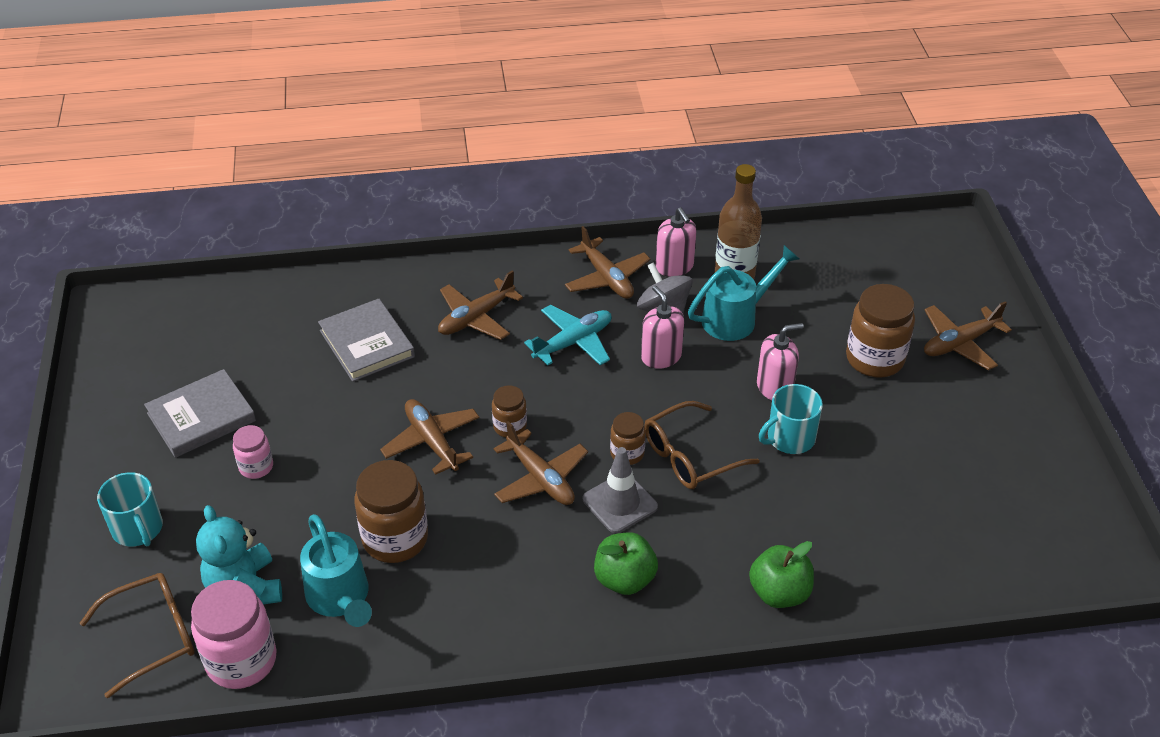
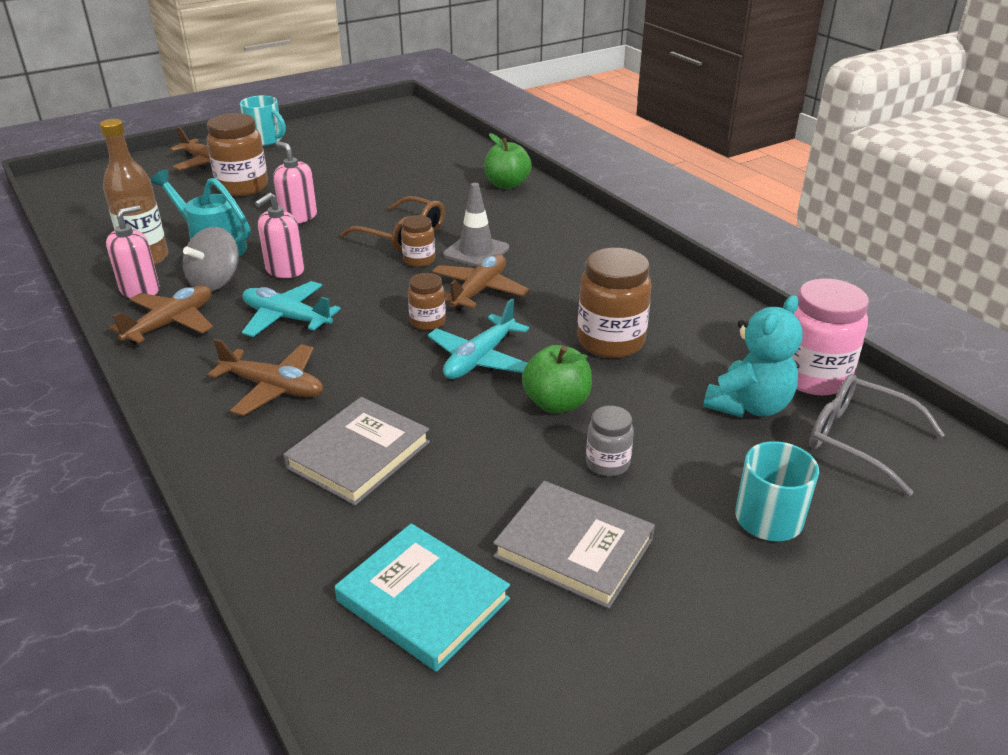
camera: 115 degrees left, 10 degrees down
(153, 636) = (858, 440): brown glasses -> grey glasses
(222, 340) = (423, 600): none -> turquoise book
(256, 467) = (607, 463): pink jar -> grey jar
(340, 598) = (698, 349): turquoise watering can -> none
(432, 441) = (479, 359): brown plane -> turquoise plane
(624, 579) = (548, 234): green apple -> green apple (556, 403)
(790, 438) = (354, 203): turquoise mug -> turquoise mug (265, 140)

